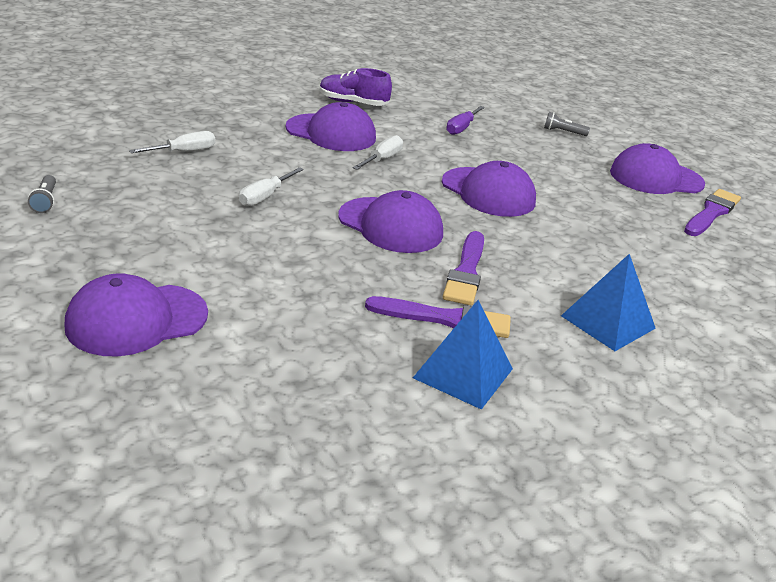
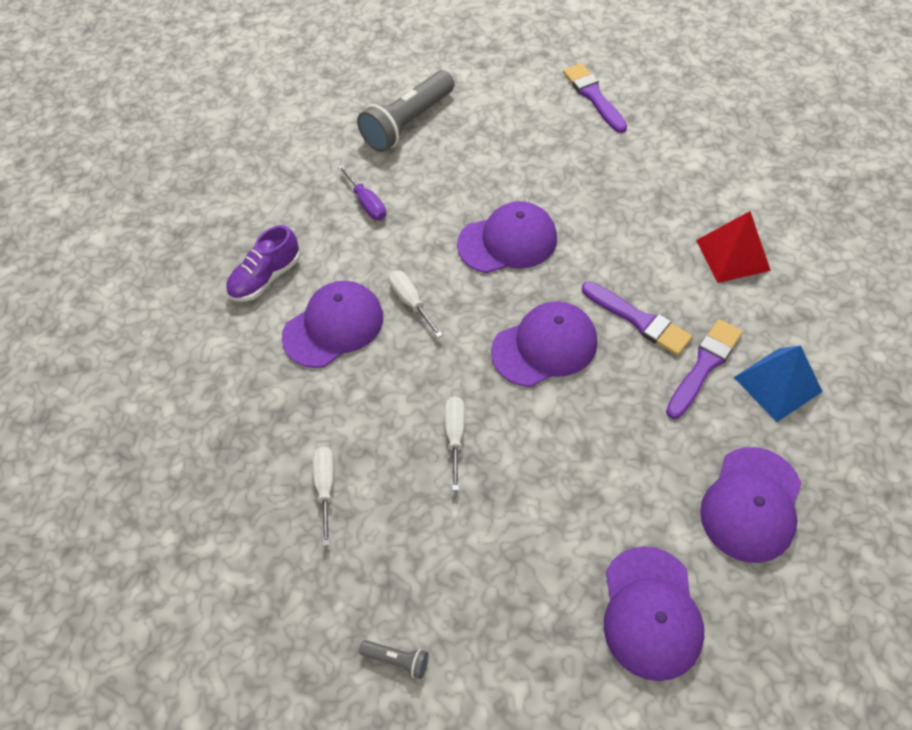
camera: 55 degrees left, 25 degrees up
(265, 196) = (455, 436): white screwdriver -> white screwdriver turned 150 degrees counterclockwise
(563, 132) = (408, 123): grey flashlight -> grey flashlight, size x2.37
(608, 322) = (732, 255): blue pyramid -> red pyramid
(656, 178) = (522, 101): purple cap -> purple cap (751, 504)

